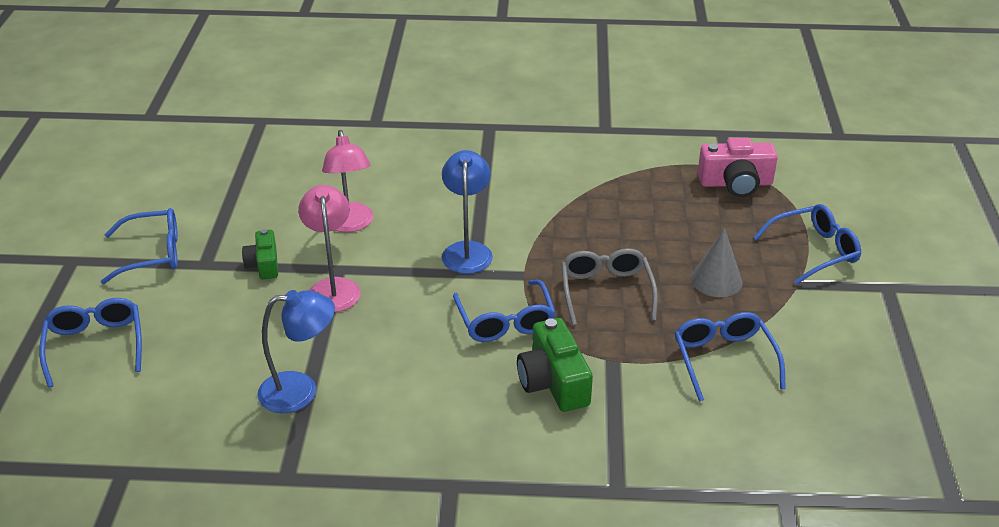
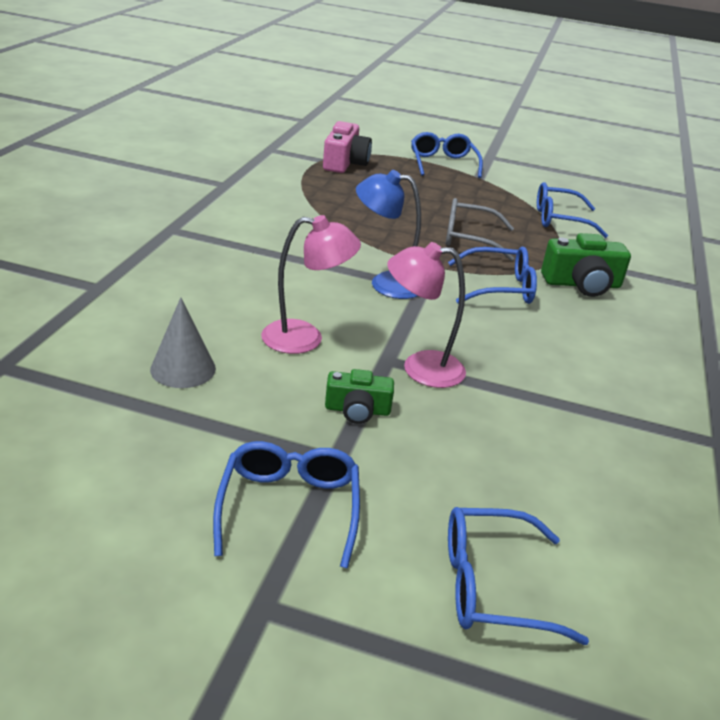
camera: 80 degrees left, 5 degrees down
(300, 391) = (592, 415): blue lamp -> none
(716, 280) = (467, 199): grey cone -> grey cone (183, 369)

